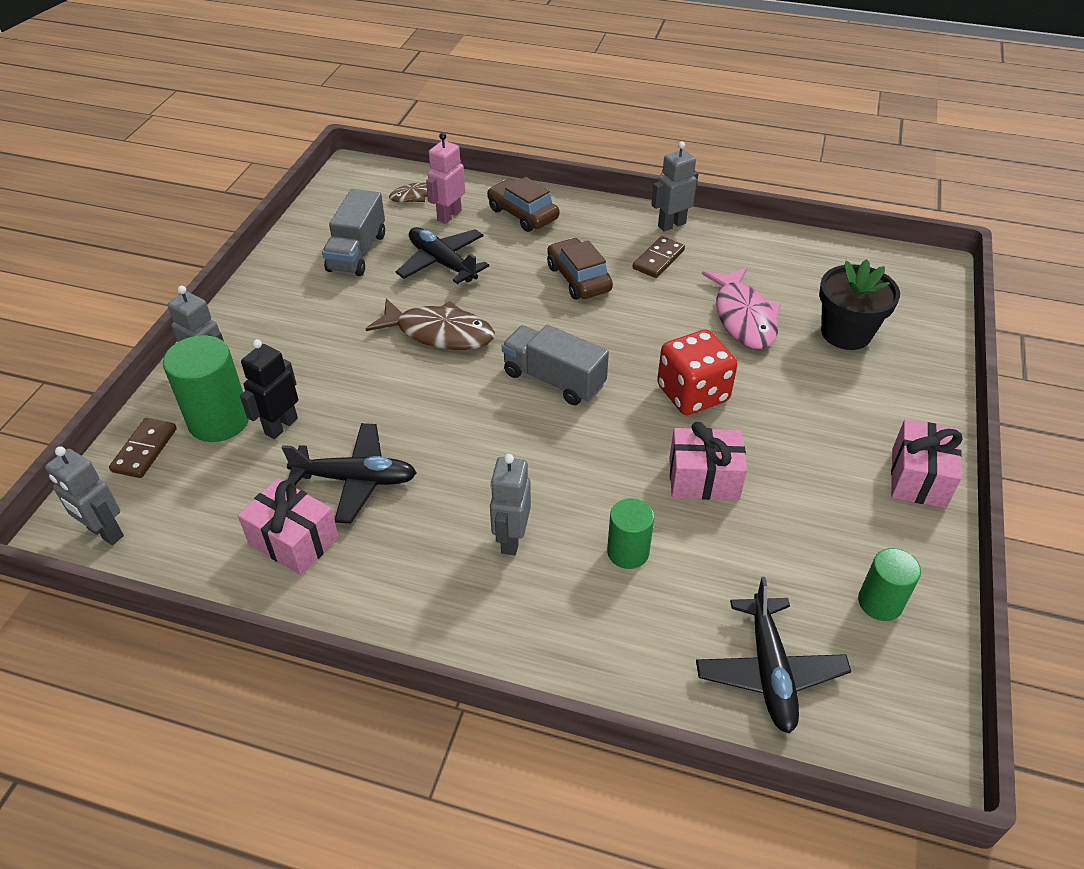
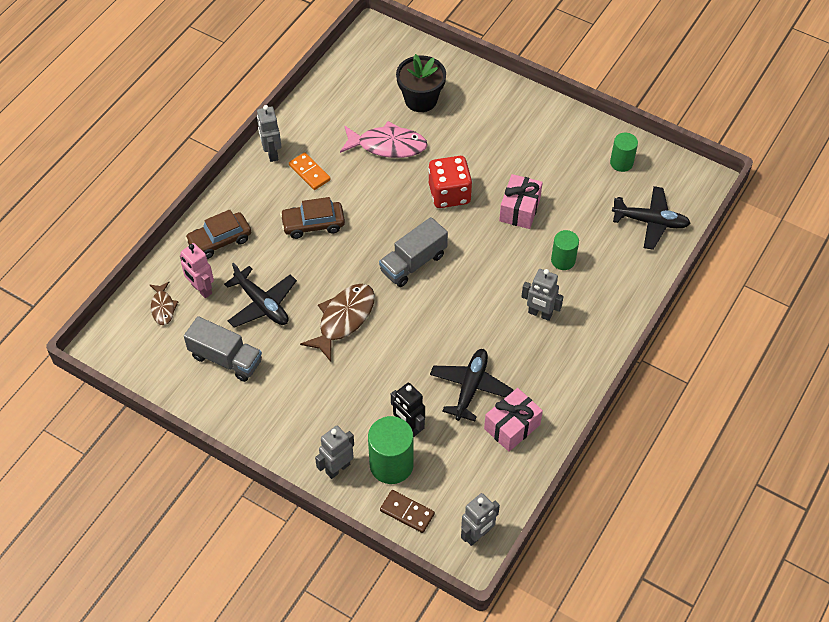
camera: 75 degrees left, 10 degrees up
(442, 263) = (262, 304): black plane -> black plane turned 105 degrees counterclockwise
(658, 259) = (309, 172): brown domino -> orange domino
(918, 478) = (546, 114): pink gift -> none

